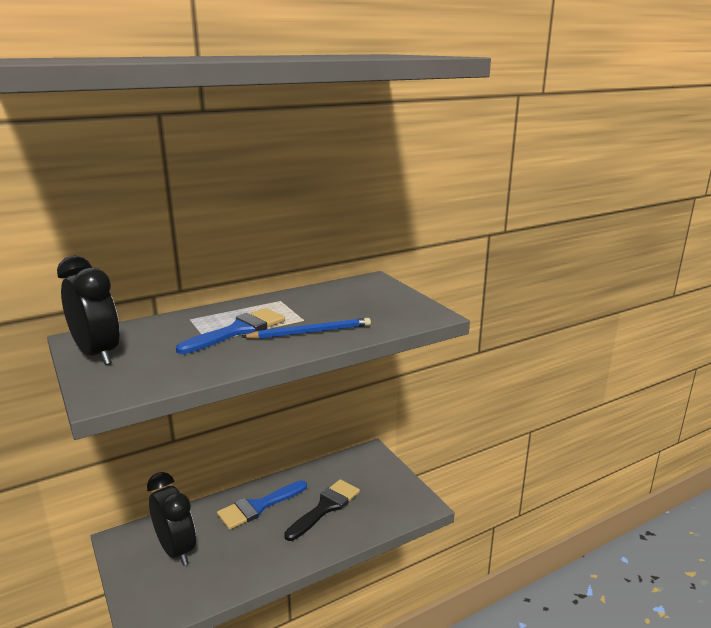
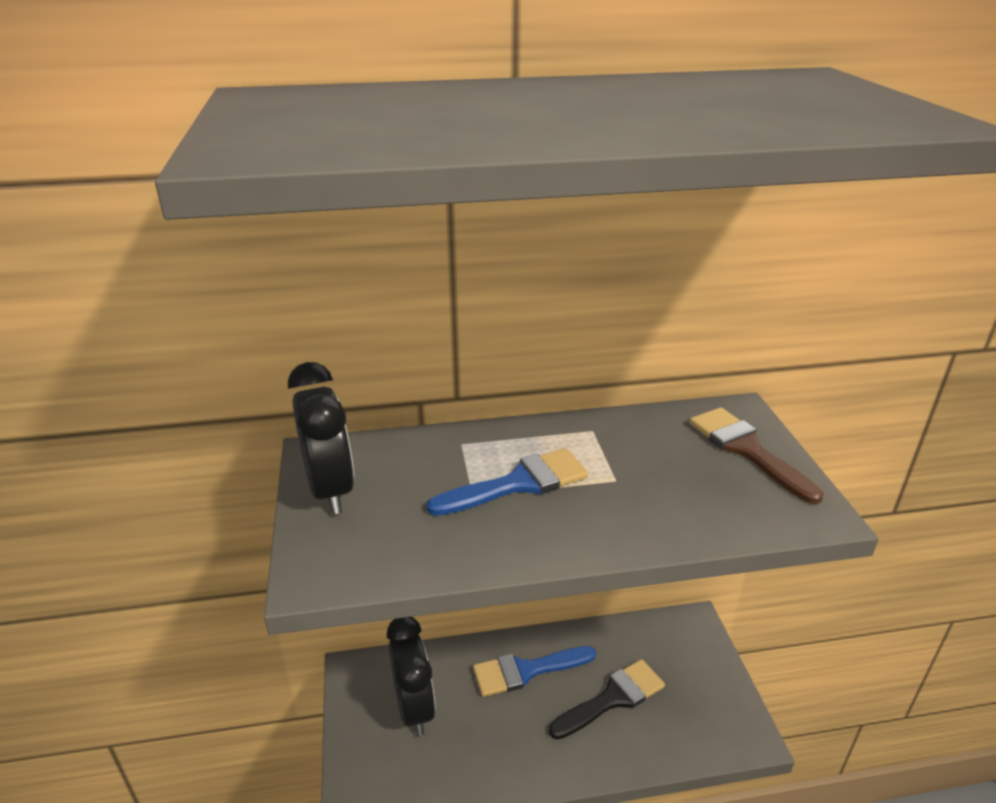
camera: 20 degrees right, 10 degrees up
(310, 332) = (619, 510): blue pencil -> none
(382, 295) = (746, 449): none -> brown brush

